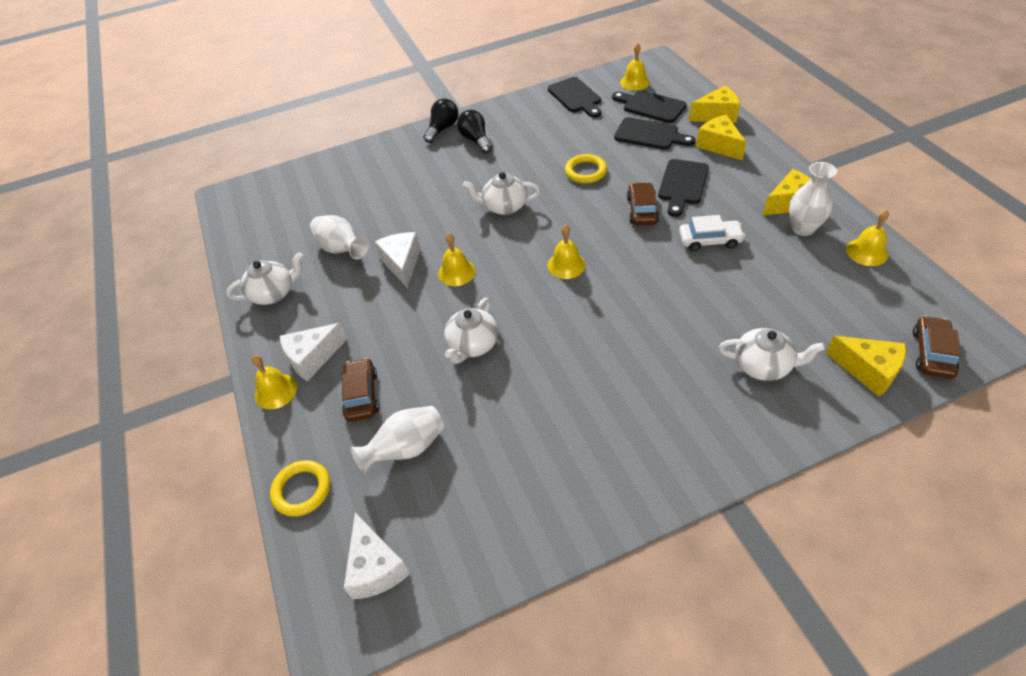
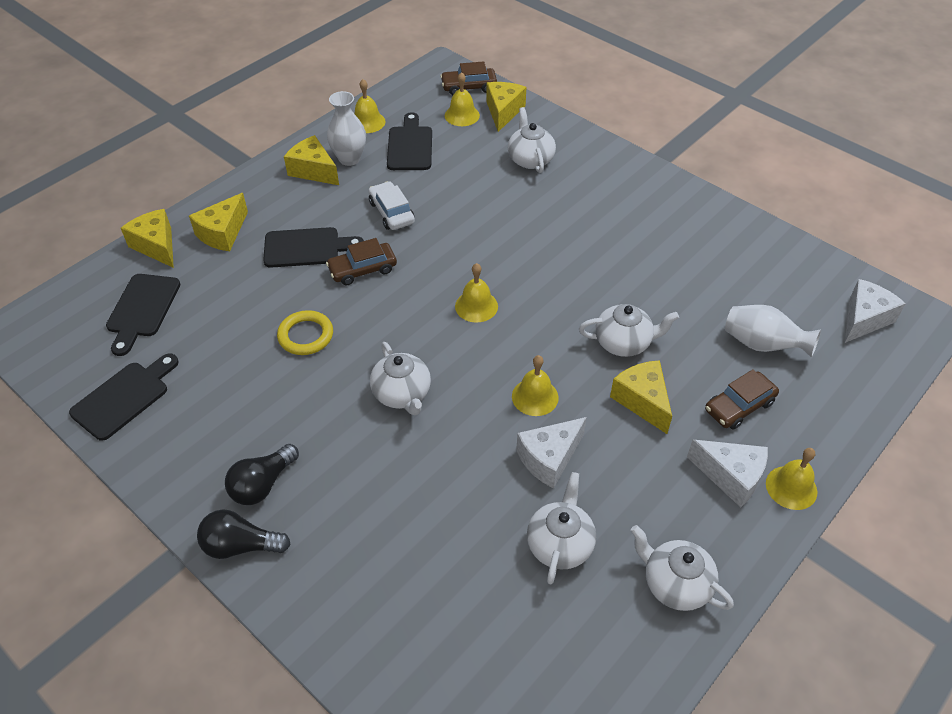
camera: 120 degrees left, 0 degrees up
(302, 490) = (857, 401): yellow ring -> none
(342, 249) = (560, 544): white vase -> white teapot
(410, 333) = (642, 401): none -> yellow cheese
(634, 82) = (78, 340): yellow bell -> yellow bell (462, 115)
(650, 135) = (211, 295): black cutting board -> black cutting board (410, 146)

